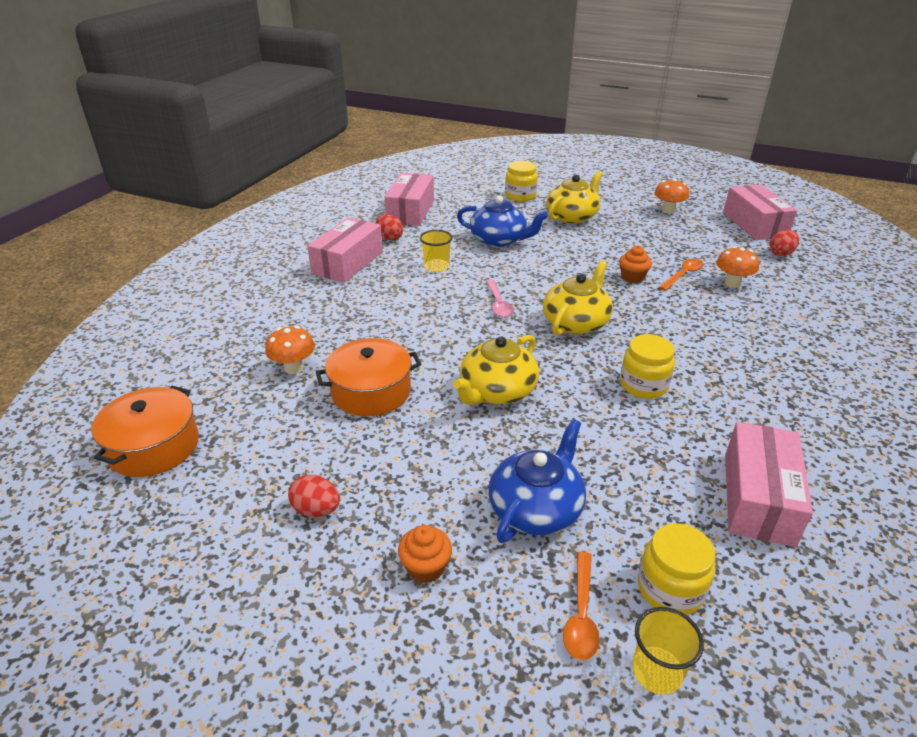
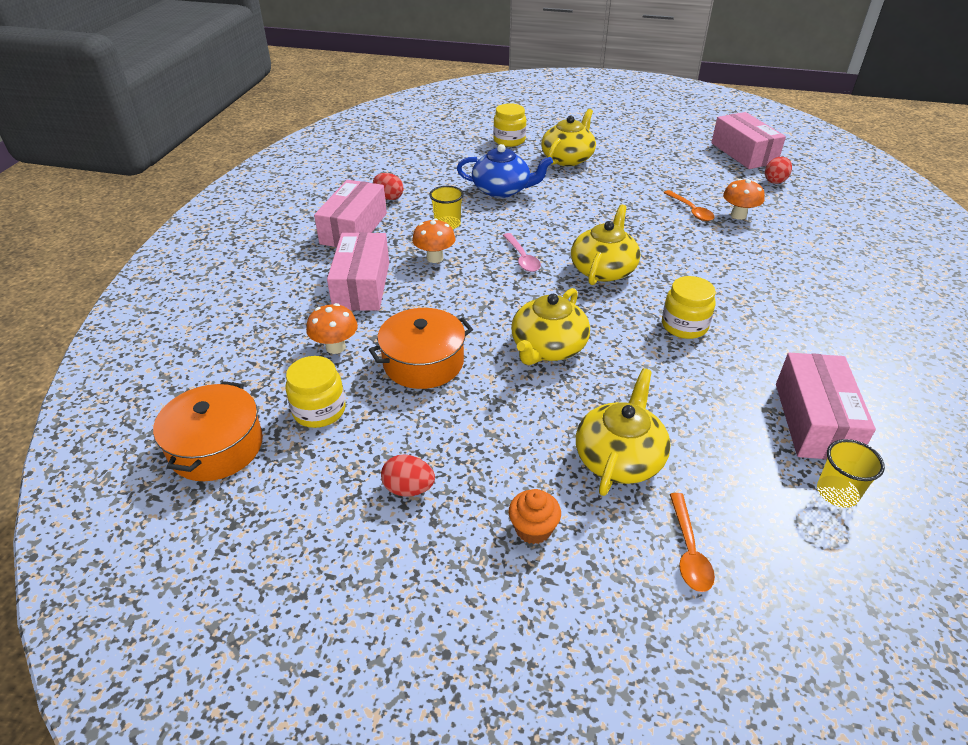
camera: 10 degrees left, 5 degrees up
(411, 211) = (401, 166): pink box -> pink box (362, 285)
(536, 508) = (619, 458): blue teapot -> yellow teapot
(632, 277) = (644, 218): orange cupcake -> none
(657, 671) = (768, 591): yellow cup -> yellow cup (837, 493)
(668, 210) = (659, 145): orange mushroom -> orange mushroom (435, 258)
(670, 589) = (760, 515): yellow jar -> yellow jar (319, 410)
(683, 275) = (691, 211): orange spoon -> orange spoon turned 120 degrees clockwise

